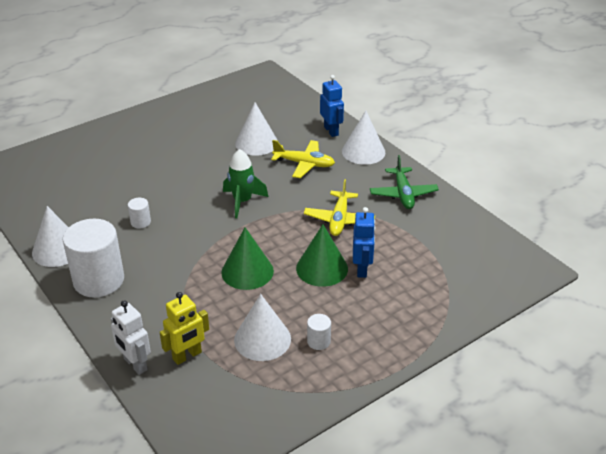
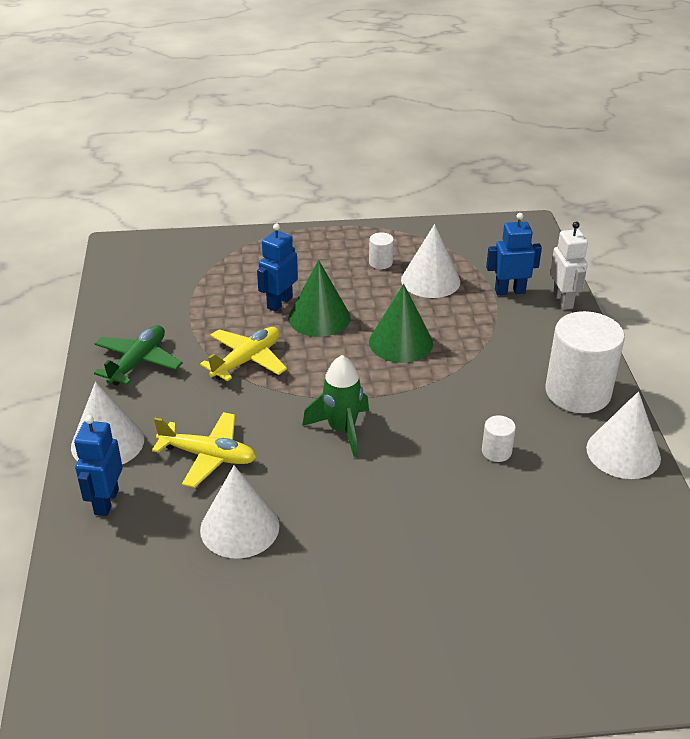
camera: 150 degrees left, 0 degrees up
(187, 356) = (509, 291): yellow robot -> blue robot
(304, 164) = (208, 456): yellow plane -> yellow plane turned 150 degrees clockwise

